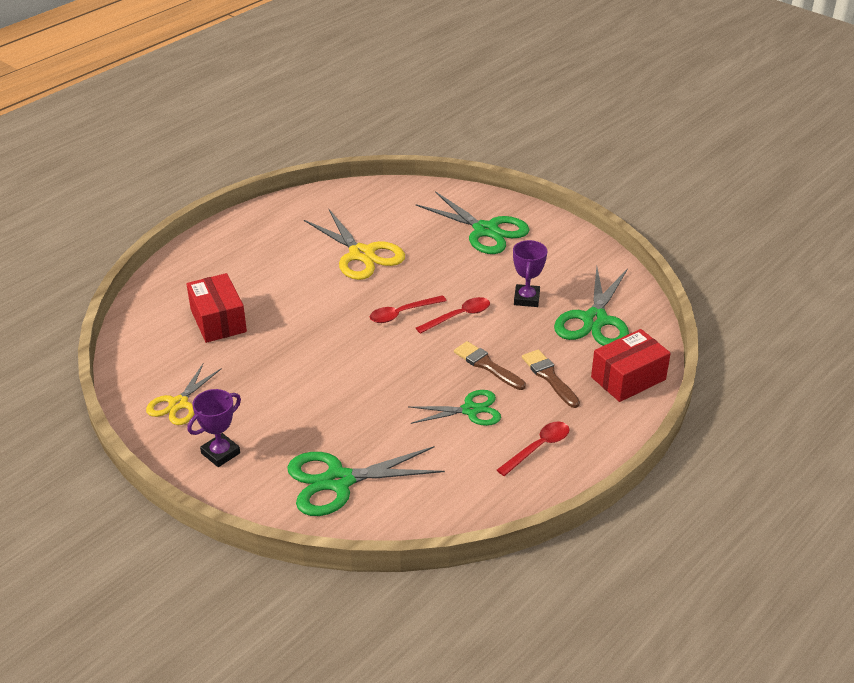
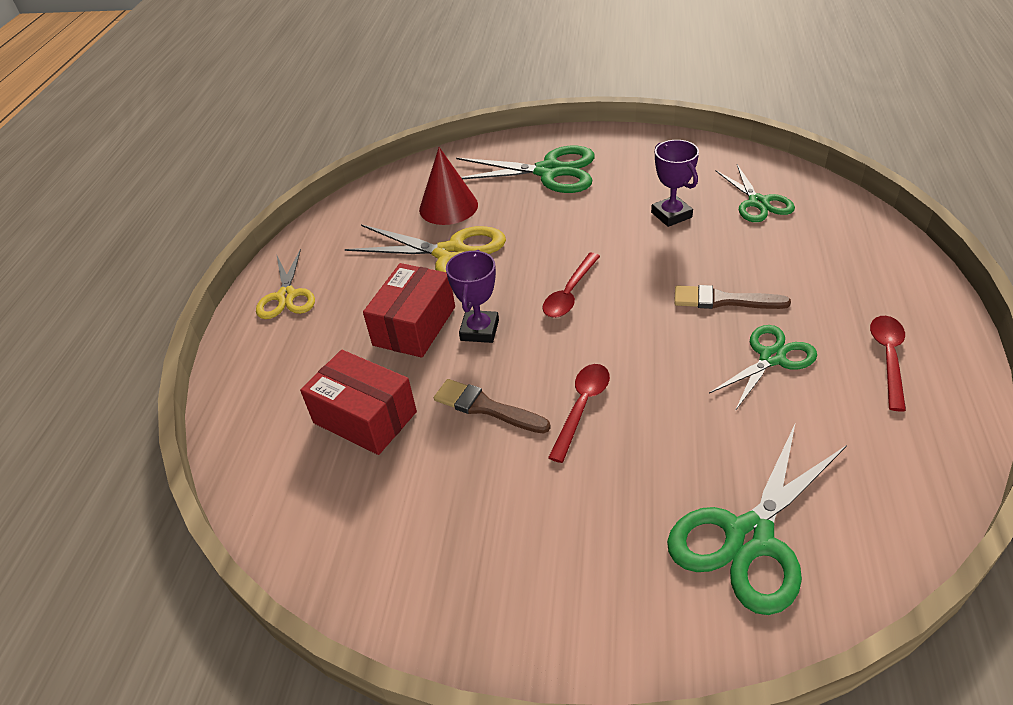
camera: 30 degrees left, 5 degrees up
(178, 404) = (430, 562): yellow scissors -> yellow scissors (286, 296)
(220, 453) = (564, 599): purple trophy -> purple trophy (479, 330)
(394, 223) = (448, 207): none -> red cone
(458, 316) = (630, 265): red spoon -> red spoon (582, 407)
(549, 377) = (795, 278): brown brush -> brown brush (486, 407)
(595, 320) = (758, 203): green scissors -> green scissors, size x0.63
(628, 378) = (863, 240): red box -> red box (414, 326)

